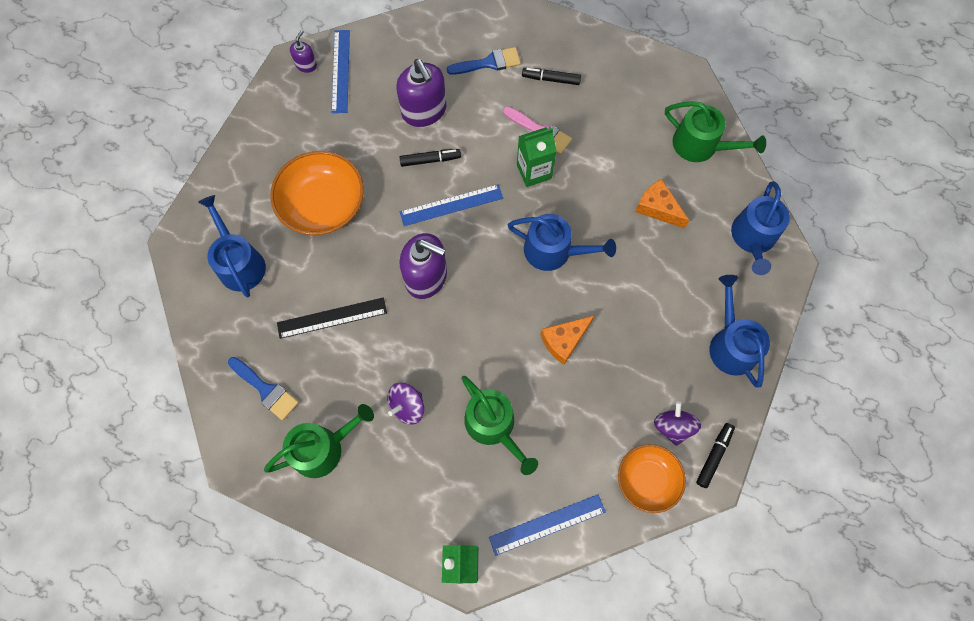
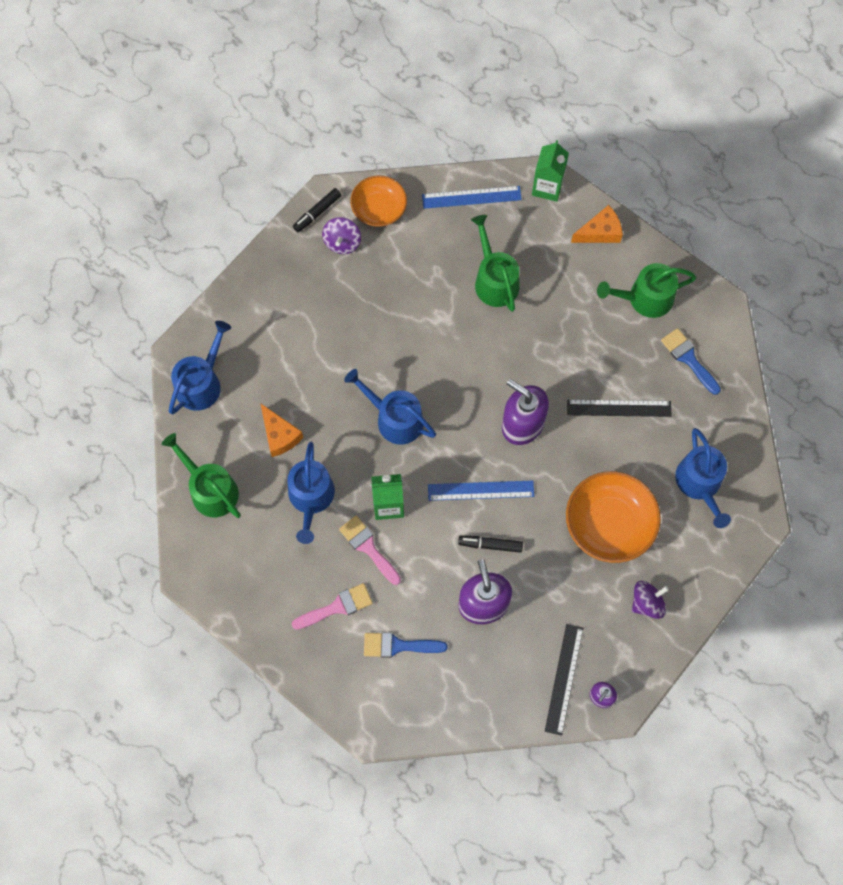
camera: 165 degrees left, 0 degrees up
(341, 71) = (564, 679): blue ruler -> black ruler
(407, 406) = (565, 314): purple spinning top -> purple spinning top (647, 603)
(551, 79) = (337, 607): black marker -> pink brush
(564, 341) = (411, 335): orange cheese -> orange cheese (600, 232)
(731, 344) = (264, 295): blue watering can -> blue watering can (311, 498)

